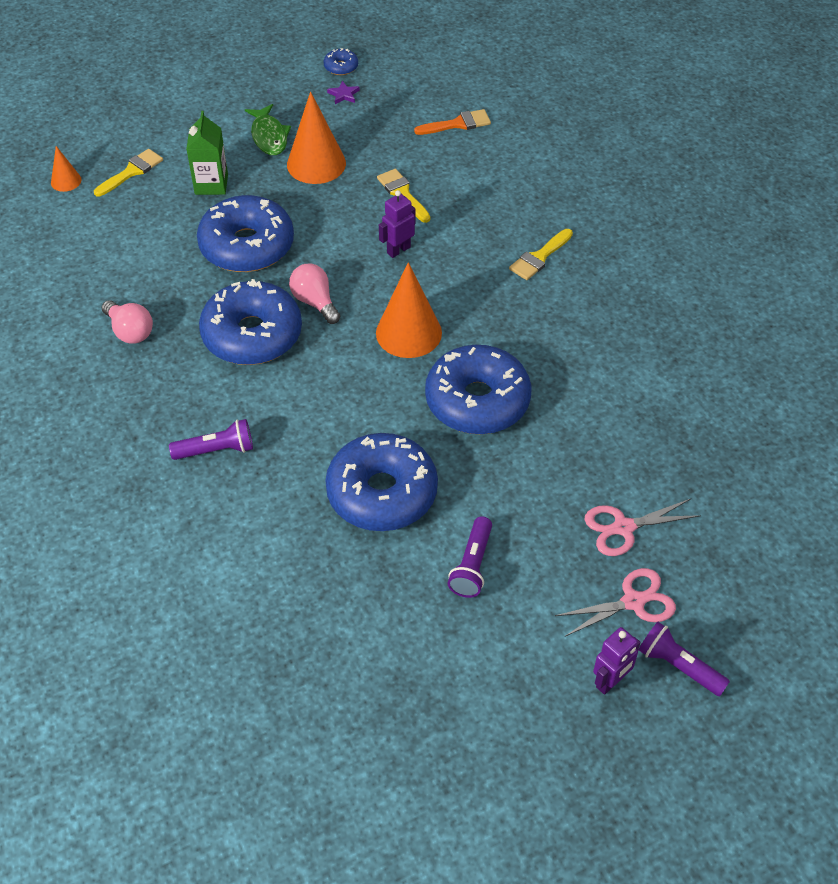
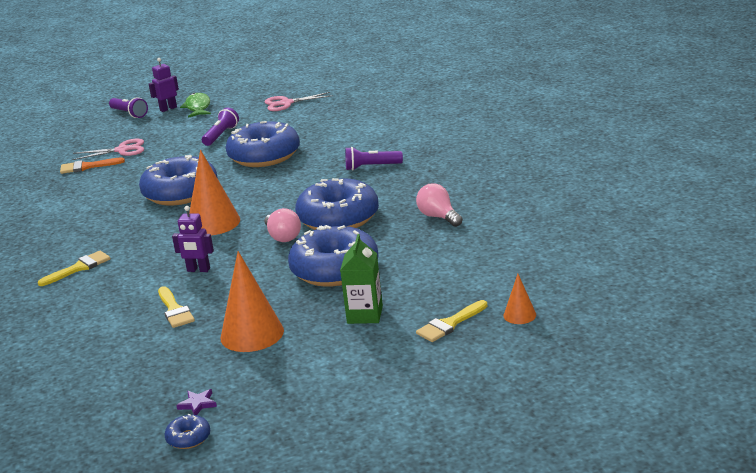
camera: 170 degrees left, 25 degrees down
(269, 136) = (296, 359): green fish -> green fish (198, 107)
(398, 250) = (198, 270): purple robot -> purple robot turned 45 degrees clockwise
(457, 124) = (83, 373): orange brush -> orange brush (87, 167)
(633, 602) = (137, 129): pink scissors -> pink scissors (286, 103)

